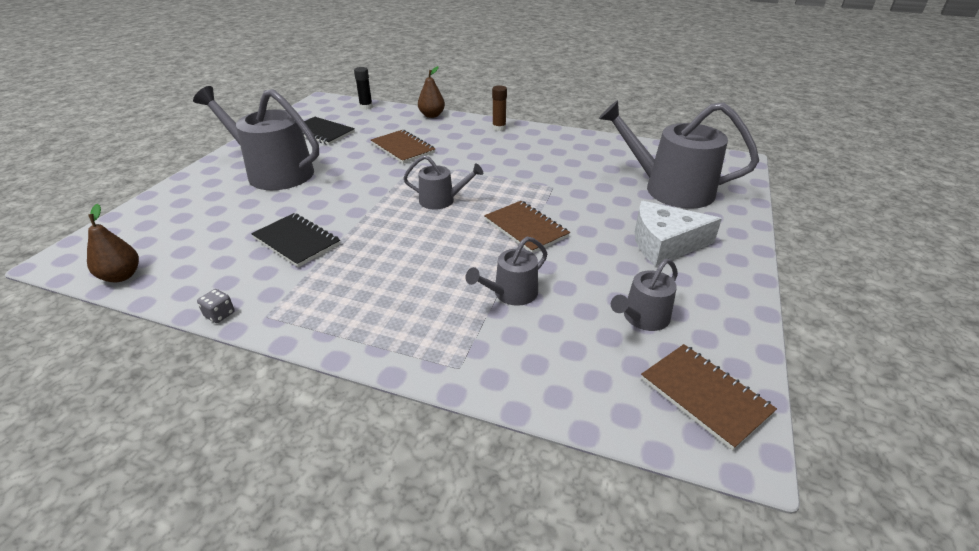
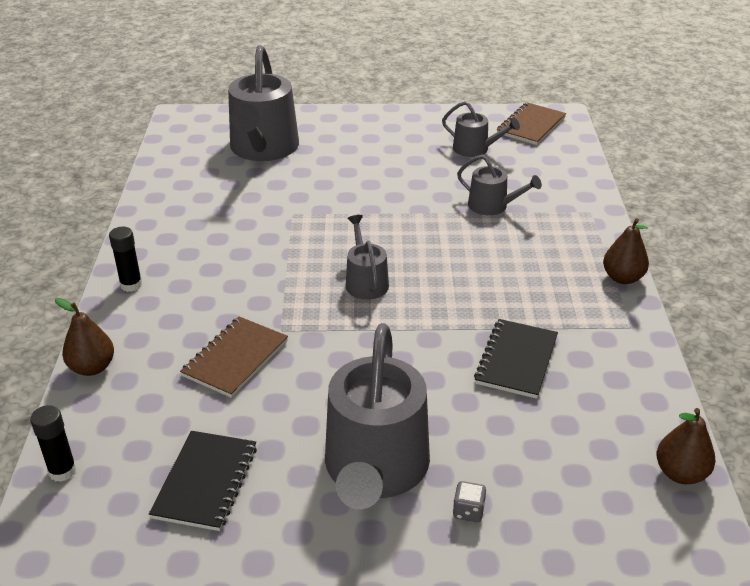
camera: 110 degrees left, 0 degrees up
(219, 314) = (655, 357): grey dice -> grey dice (468, 511)
(330, 341) = (622, 278): none -> brown pear
(499, 128) = (131, 285): brown glue stick -> black glue stick
(526, 228) = (388, 216): brown notebook -> none
(664, 244) = (368, 146): white cheese -> none

